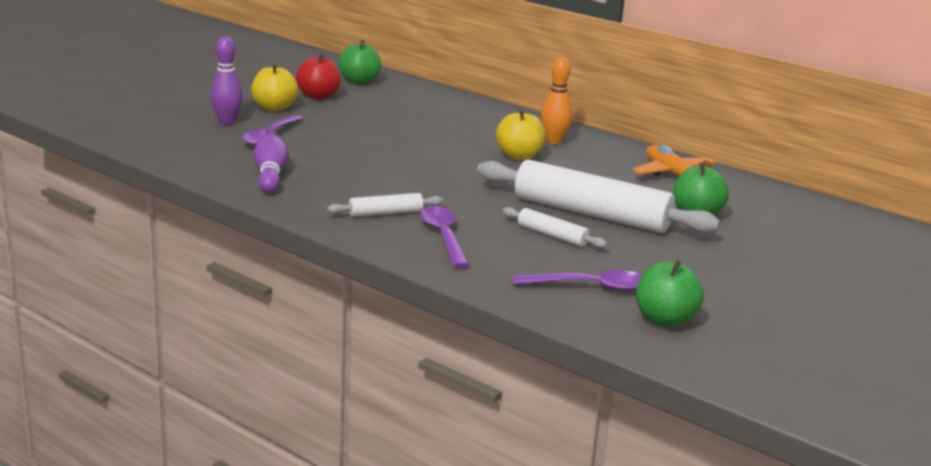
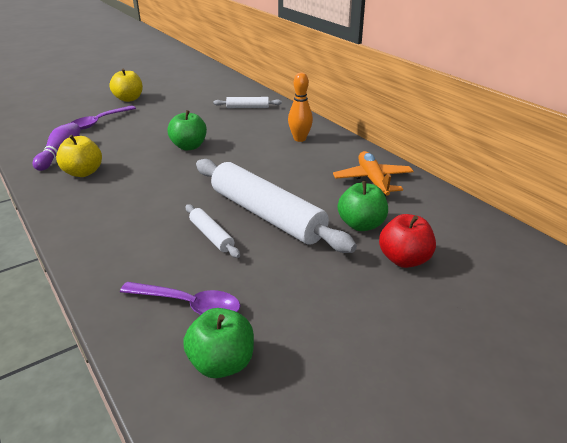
camera: 20 degrees right, 10 degrees up
(227, 121) = (86, 108): purple bowling pin -> none
(318, 96) = (167, 92): red apple -> red apple (404, 259)
(359, 81) = (207, 81): green apple -> green apple (189, 146)
(385, 213) = (102, 197): white rolling pin -> white rolling pin (247, 107)
(443, 237) = (120, 227): purple spoon -> none
(519, 156) = (259, 151): yellow apple -> yellow apple (83, 172)

